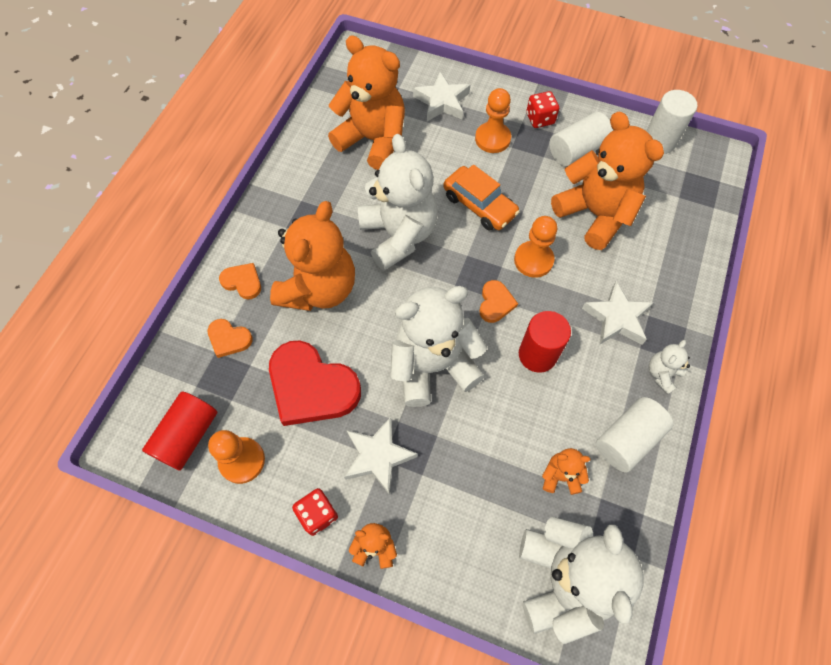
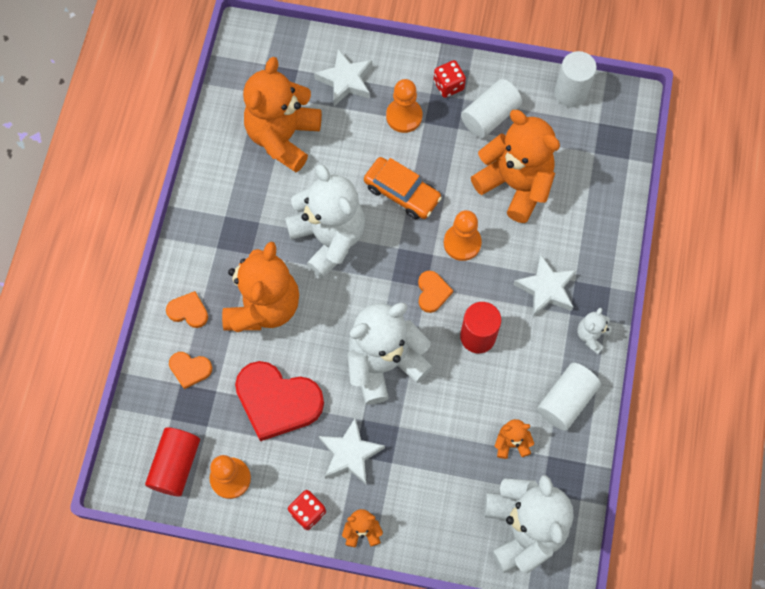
camera: 10 degrees left, 5 degrees up
(373, 140) = (283, 137): orange teddy bear -> orange teddy bear turned 90 degrees counterclockwise

